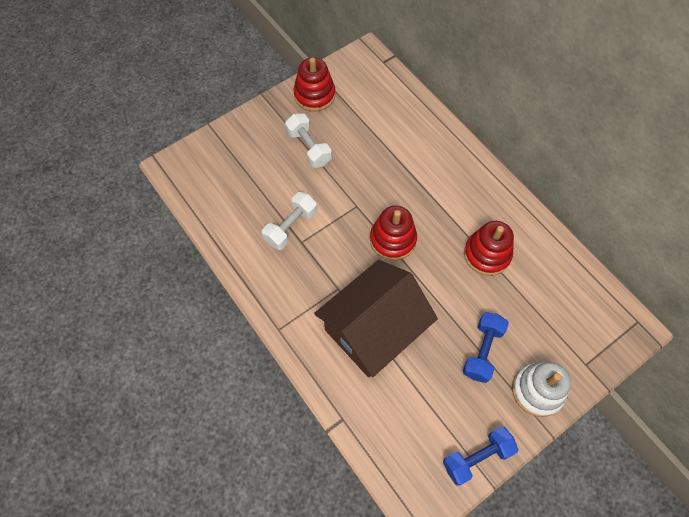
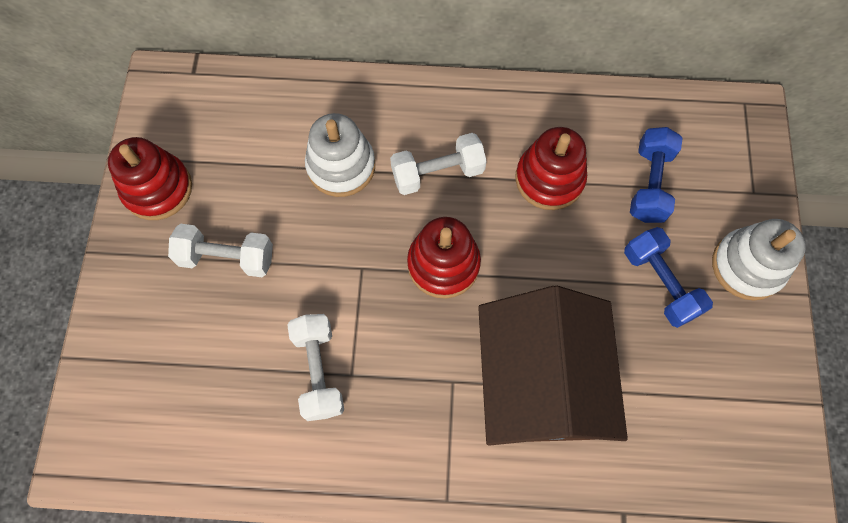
camera: 50 degrees left, 5 degrees up
(398, 157) = (341, 166): none -> white stacking toy
(437, 201) = (437, 173): none -> white dumbbell
(477, 457) = (777, 394): blue dumbbell -> blue dumbbell (649, 184)

